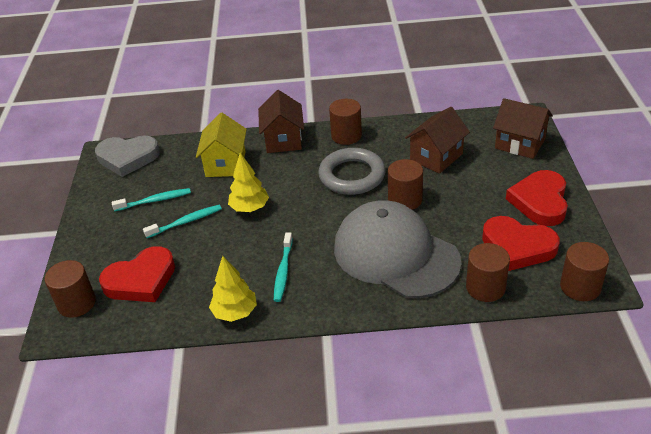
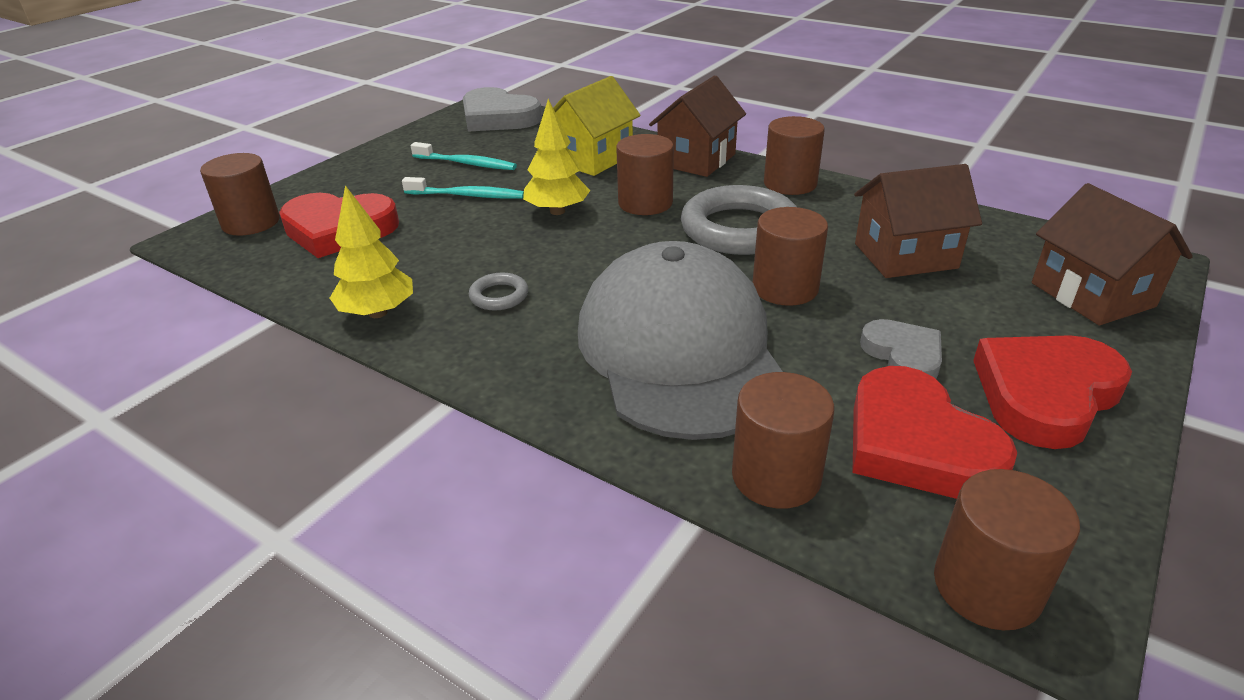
camera: 35 degrees right, 5 degrees down
(283, 271) = (499, 296): turquoise toothbrush -> grey ring
(289, 181) = (645, 203): none -> brown cylinder
(480, 210) = (903, 355): none -> grey heart

